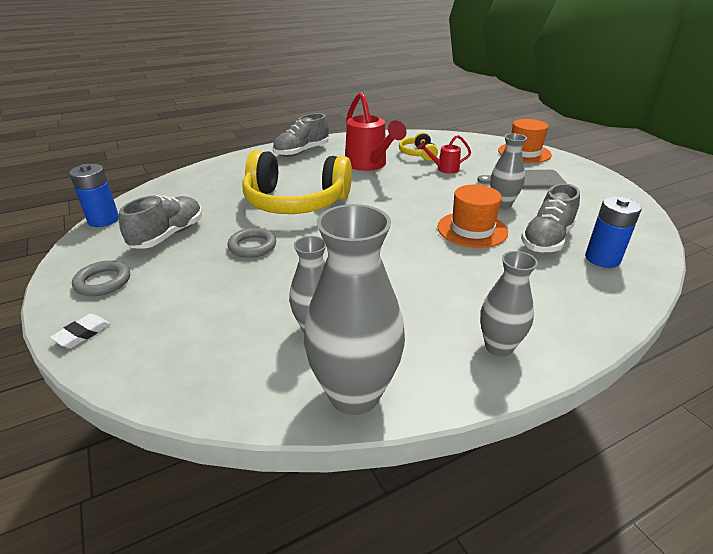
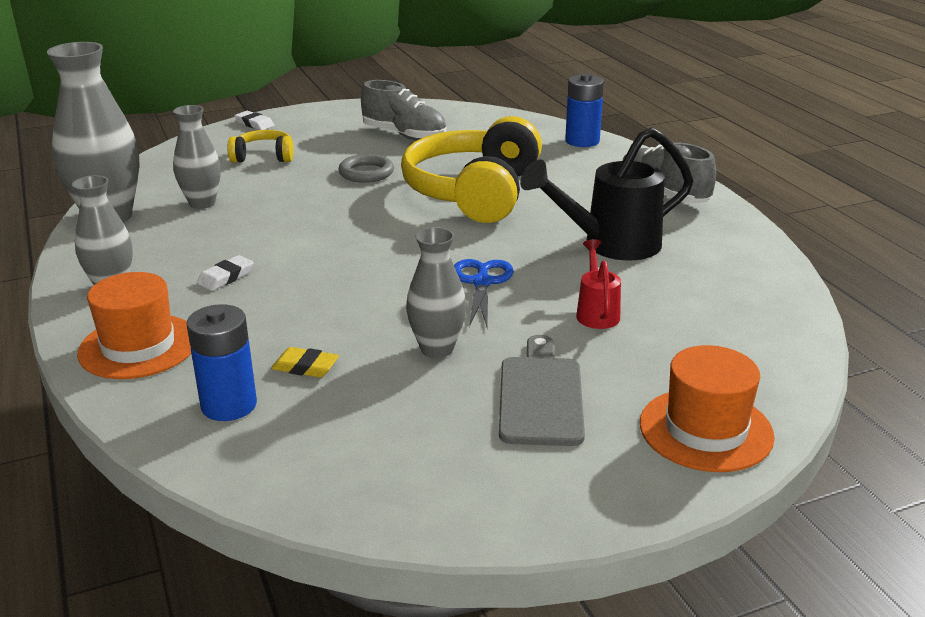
camera: 95 degrees right, 5 degrees down
(103, 220) = (447, 107): blue battery -> blue battery (582, 141)
(103, 282) = (326, 121): grey ring -> none
(369, 165) = (609, 245): red watering can -> black watering can
(418, 154) = (672, 294): yellow headphones -> yellow headphones (263, 157)
(425, 195) = (482, 282): none -> blue scissors
(455, 287) = (226, 277): none -> white eraser
(472, 229) = (358, 308): orange hat -> orange hat (138, 346)
(547, 239) = (305, 367): grey shoe -> yellow eraser

